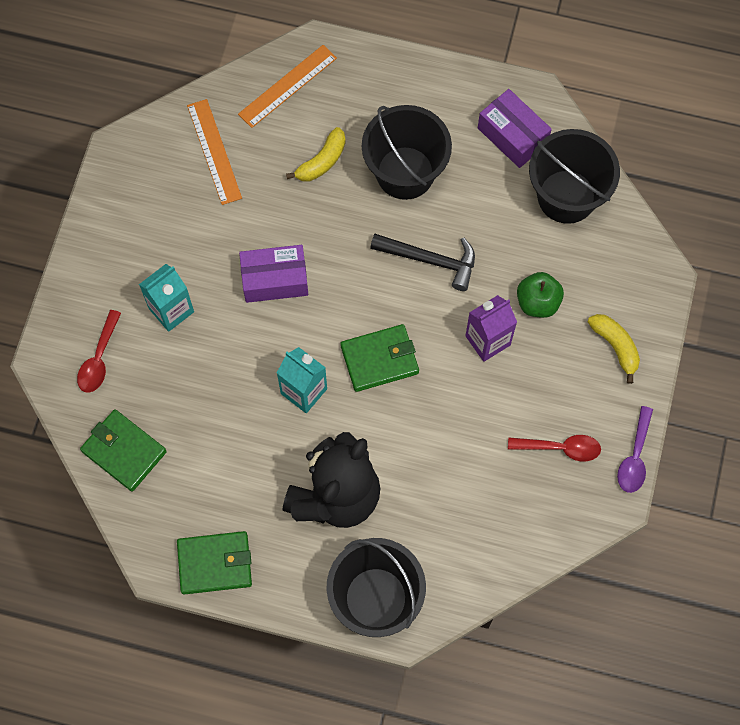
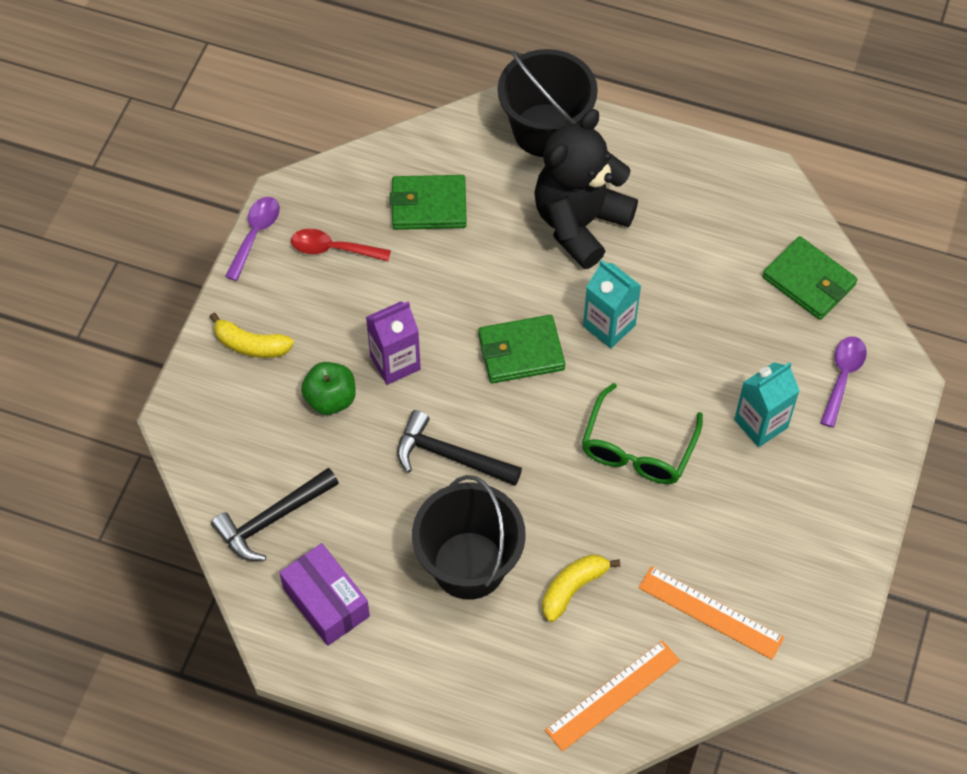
camera: 175 degrees left, 10 degrees down
(99, 359) = (842, 377): red spoon -> purple spoon
(214, 151) = (710, 613): orange ruler -> orange ruler turned 45 degrees counterclockwise
(215, 563) = (709, 172): green wallet -> green wallet (429, 205)
(275, 280) = (638, 448): purple box -> green glasses
(566, 196) = (272, 519): black bucket -> black hammer
(615, 346) = (251, 345): yellow banana -> yellow banana turned 45 degrees counterclockwise

